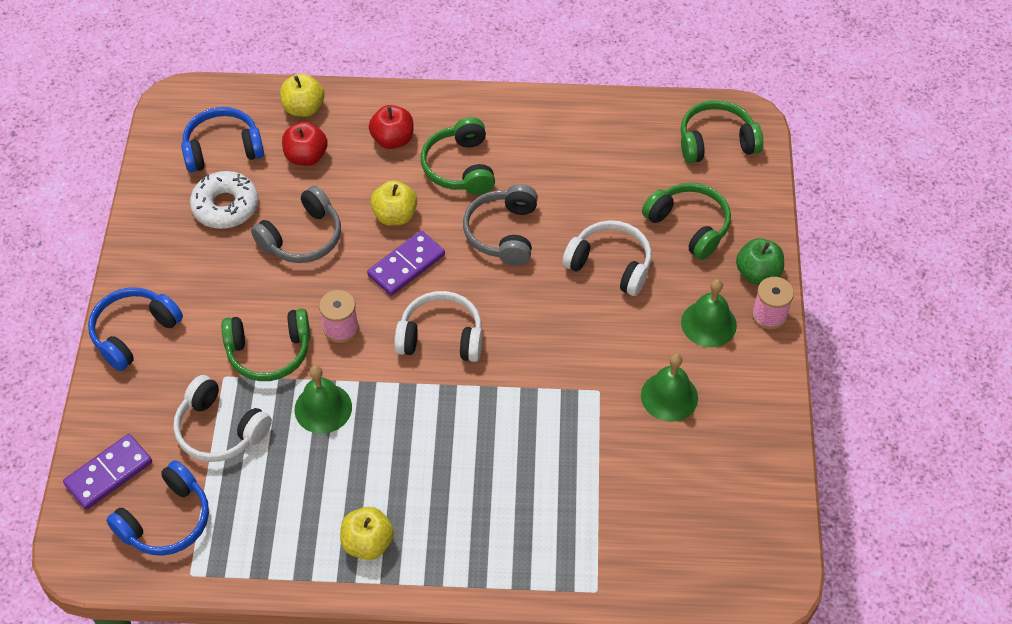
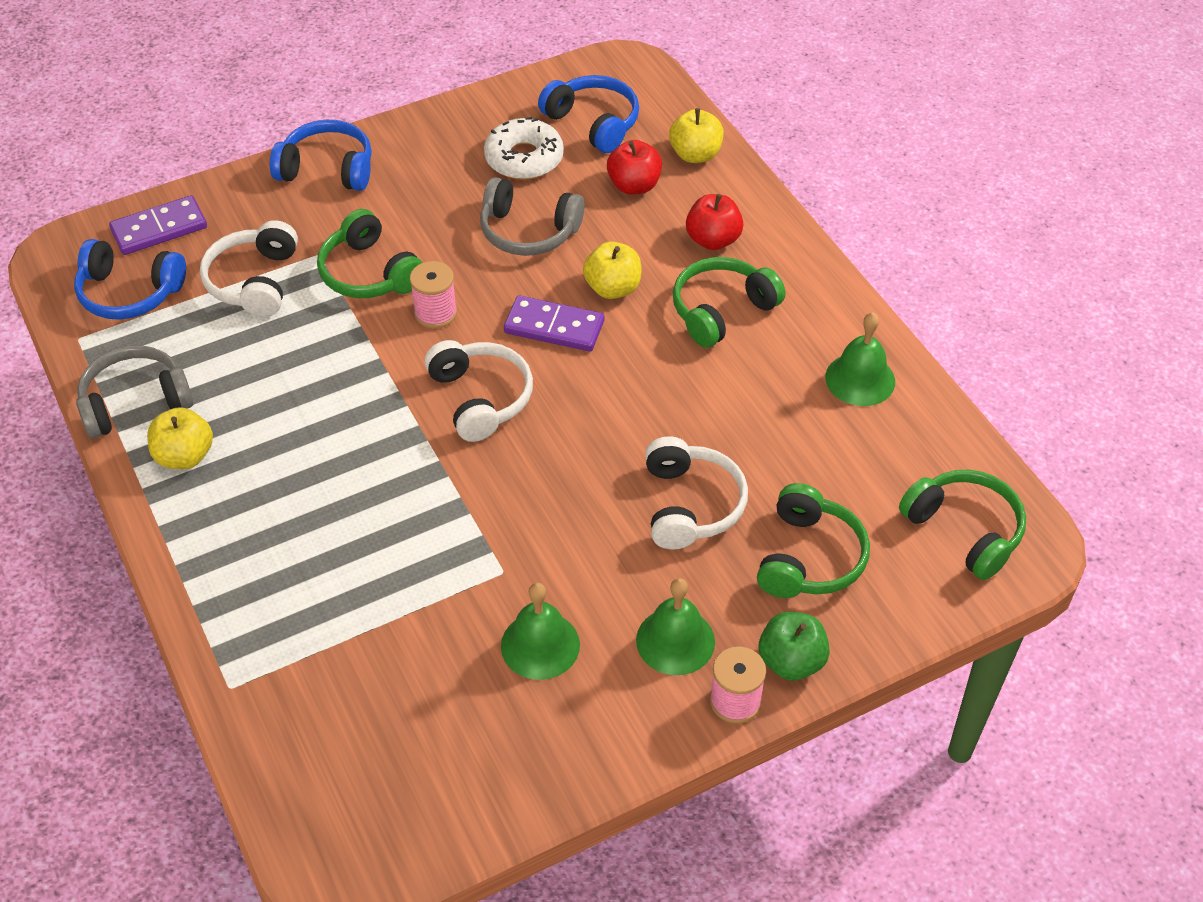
camera: 60 degrees right, 5 degrees down
(108, 473) = (159, 229): purple domino -> purple domino turned 45 degrees counterclockwise
(323, 408) = (328, 345): green bell -> green bell (860, 379)
(503, 233) = (660, 388): grey headphones -> grey headphones (135, 402)

